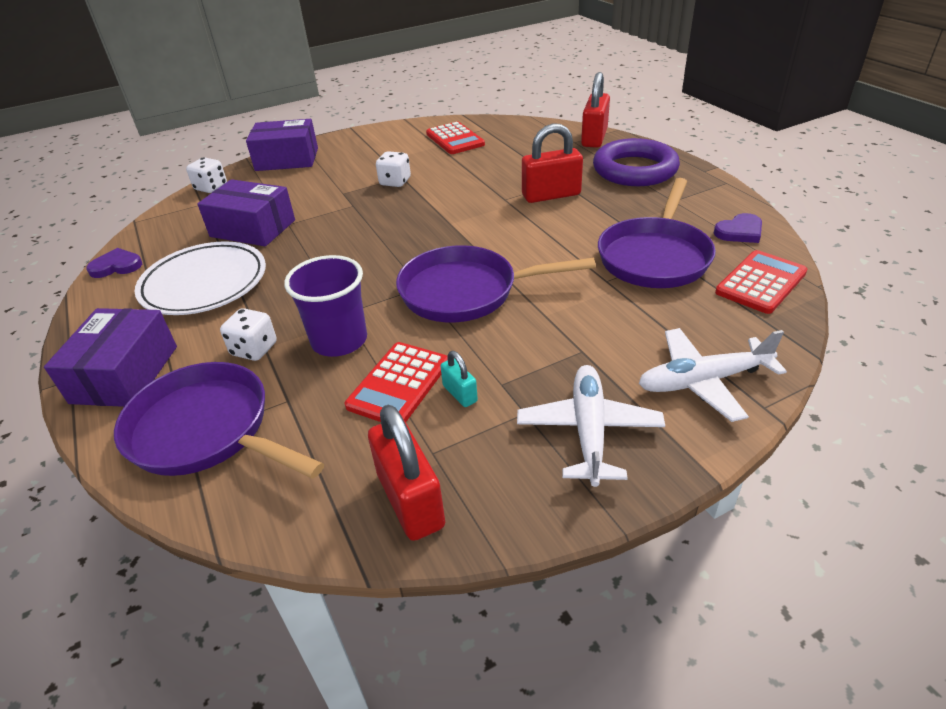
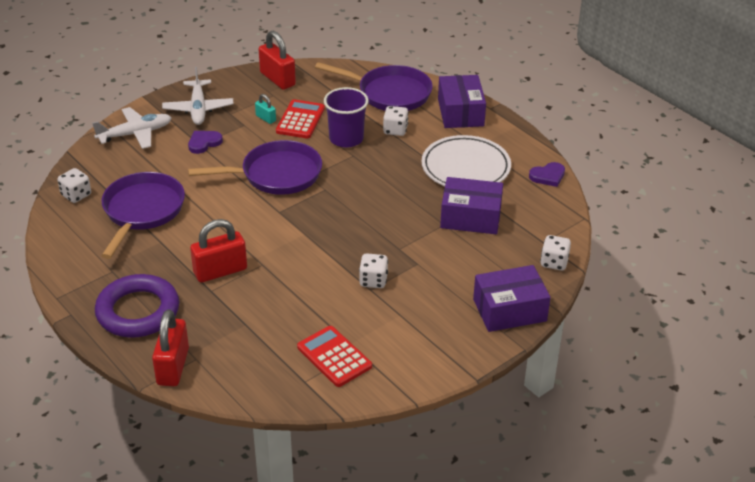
camera: 165 degrees right, 0 degrees up
(739, 232) = (70, 238): purple heart -> purple heart (204, 143)
(760, 282) = (76, 195): red calculator -> white dice

